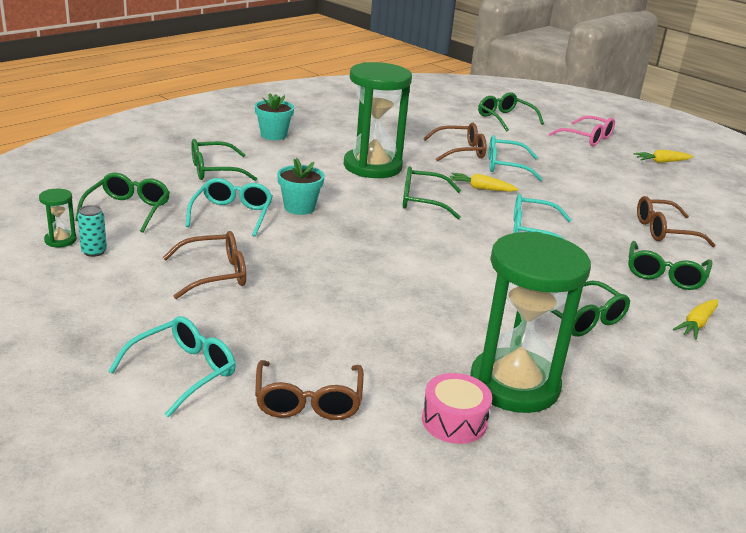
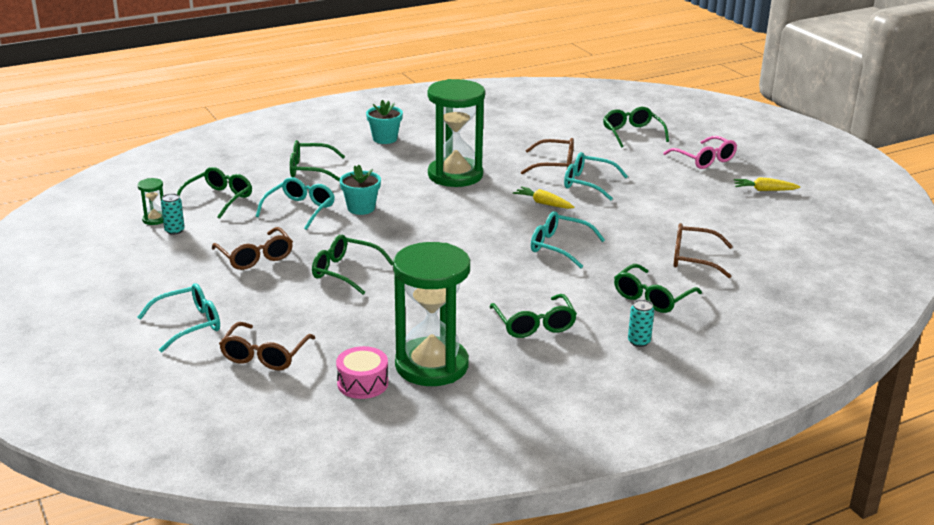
camera: 20 degrees right, 0 degrees up
(215, 274) = (255, 257): brown glasses -> brown glasses turned 60 degrees clockwise
(422, 201) = (476, 211): green glasses -> green glasses (345, 271)
(696, 324) = (639, 341): yellow carrot -> turquoise can

